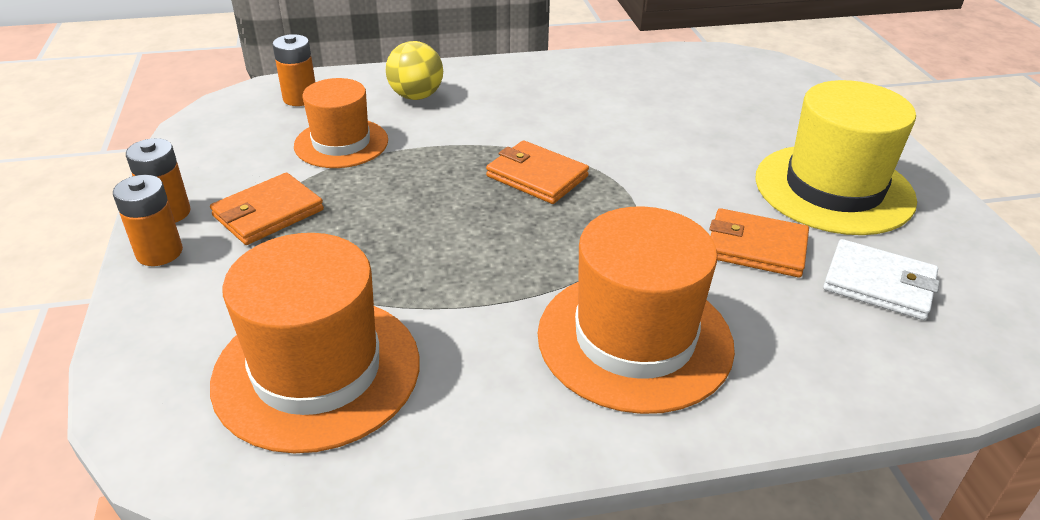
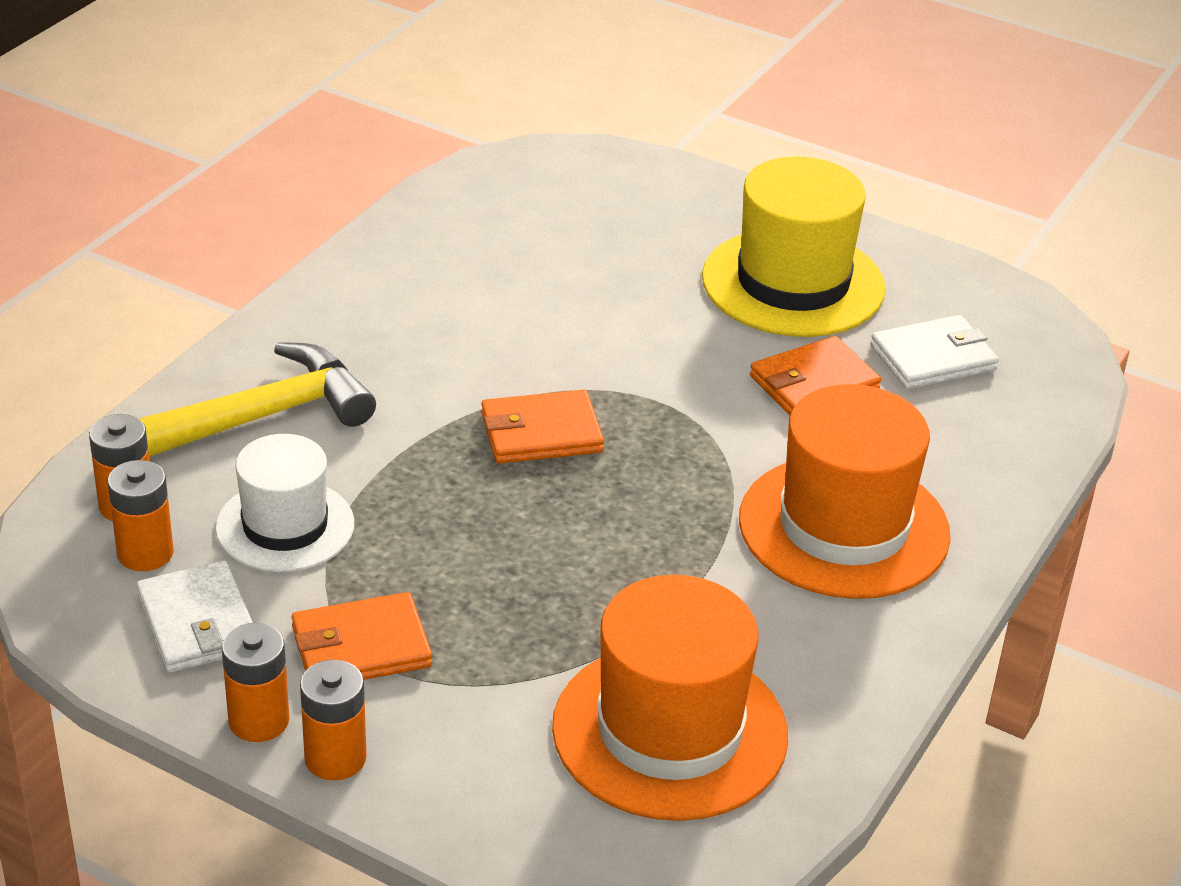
camera: 50 degrees left, 0 degrees up
(231, 158) = (198, 623): none -> white wallet
(268, 213) = (361, 646): orange wallet -> orange wallet turned 75 degrees clockwise
(270, 119) = (145, 553): none -> orange battery
(341, 143) = (285, 526): orange hat -> white hat
(416, 96) = (258, 418): yellow ball -> yellow hammer

